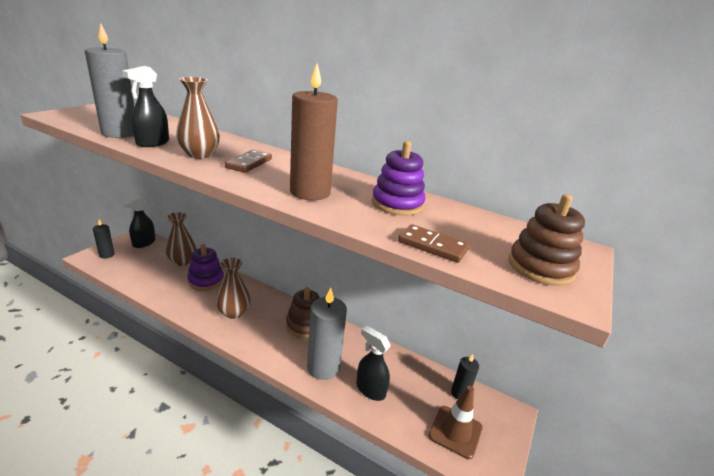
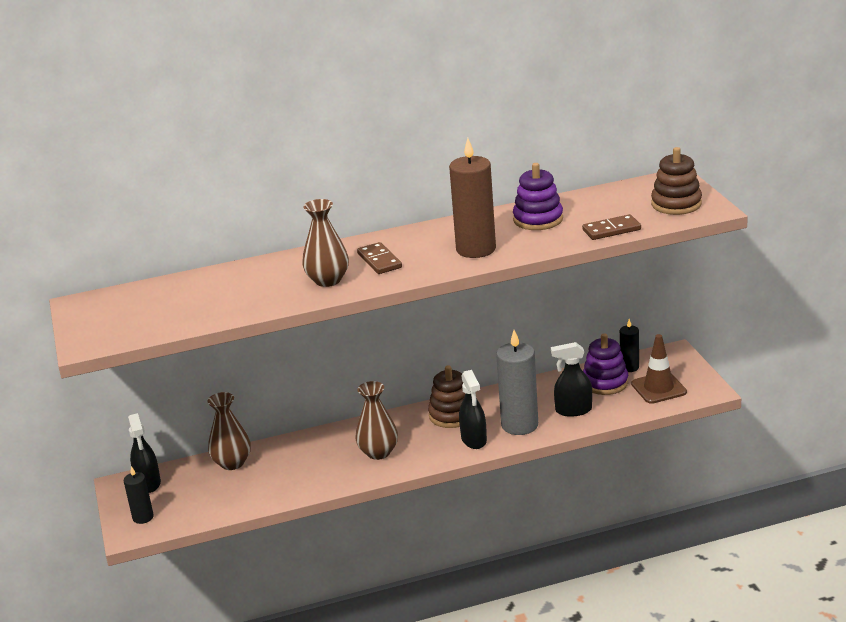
camera: 40 degrees left, 0 degrees up
(120, 133) = (210, 312): grey candle -> none
(152, 143) = (265, 299): black spray bottle -> black spray bottle (474, 440)
(206, 280) = (296, 455): purple stacking toy -> purple stacking toy (605, 382)

